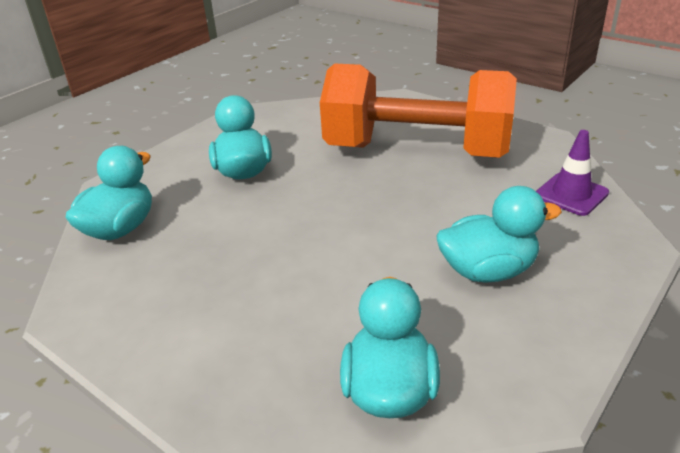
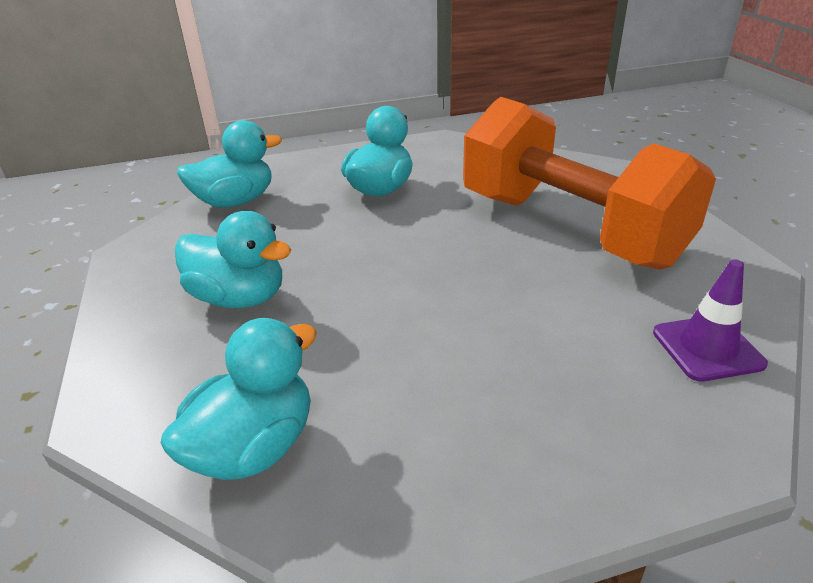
camera: 35 degrees right, 0 degrees up
(488, 271) = (494, 385): turquoise duck -> turquoise duck (239, 298)

